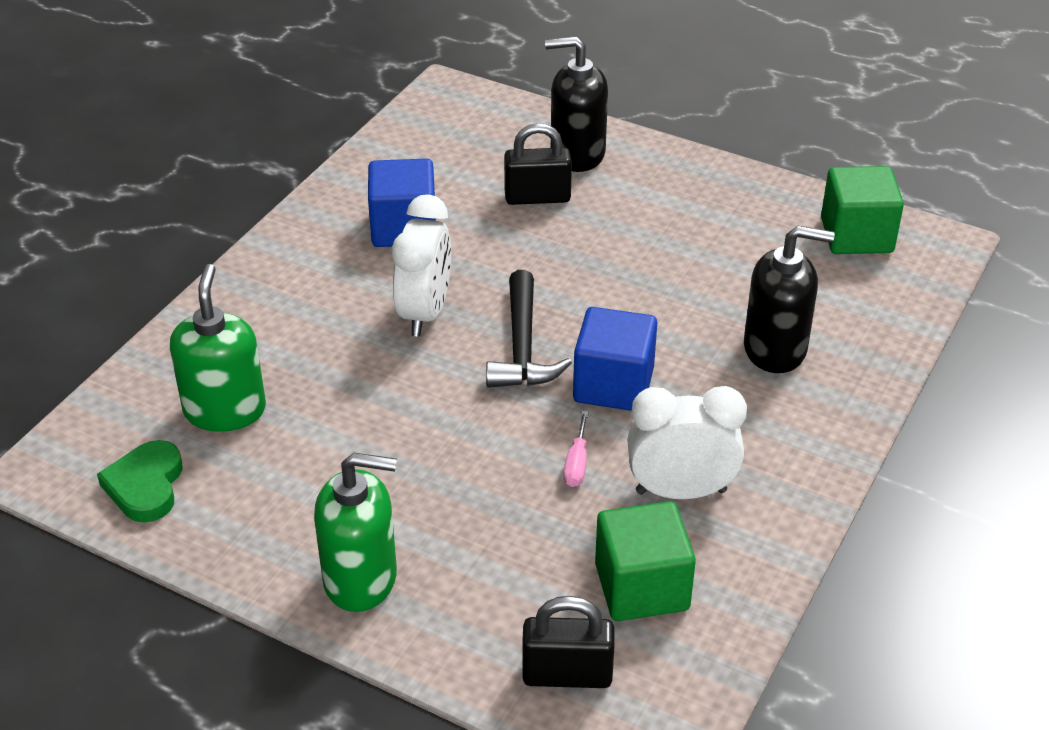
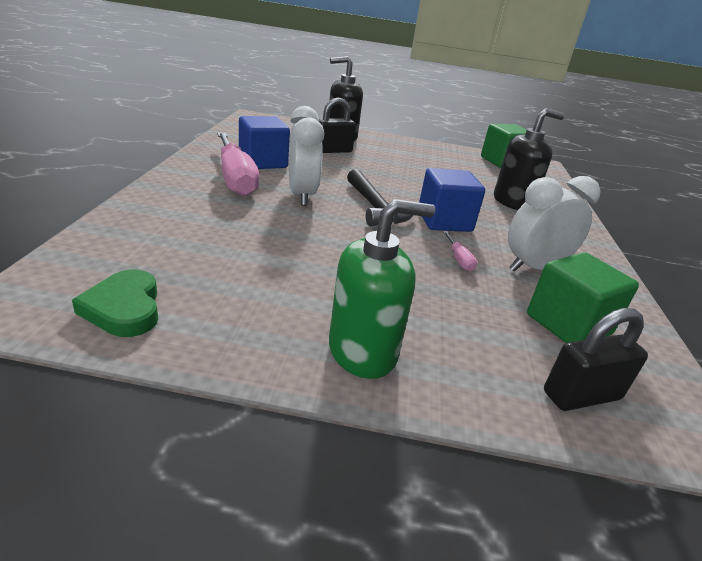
camera: 25 degrees left, 10 degrees down
(225, 410) = (180, 252): green soap dispenser -> none
(345, 269) = (235, 178): none -> pink screwdriver

